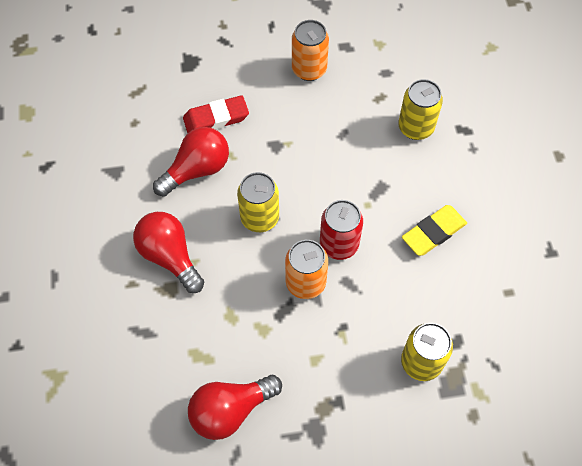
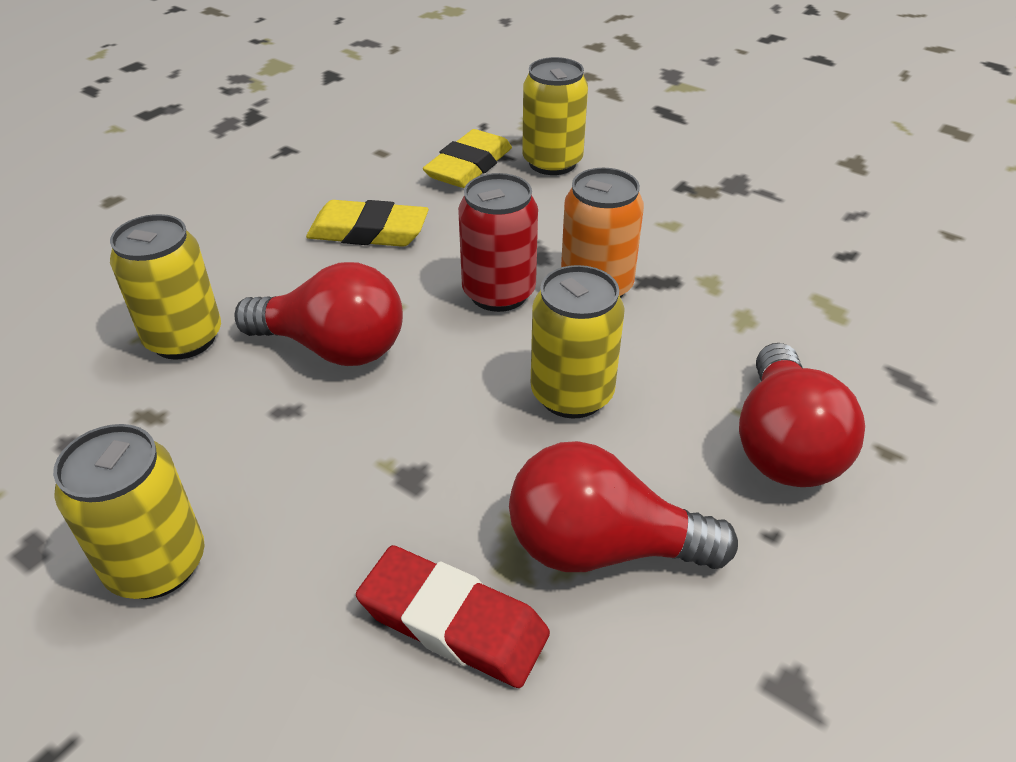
camera: 135 degrees left, 20 degrees down
(230, 410) = (829, 245): red light bulb -> red light bulb (333, 348)
(309, 69) = (157, 564): orange can -> yellow can
(455, 320) = (469, 166): none -> yellow eraser

